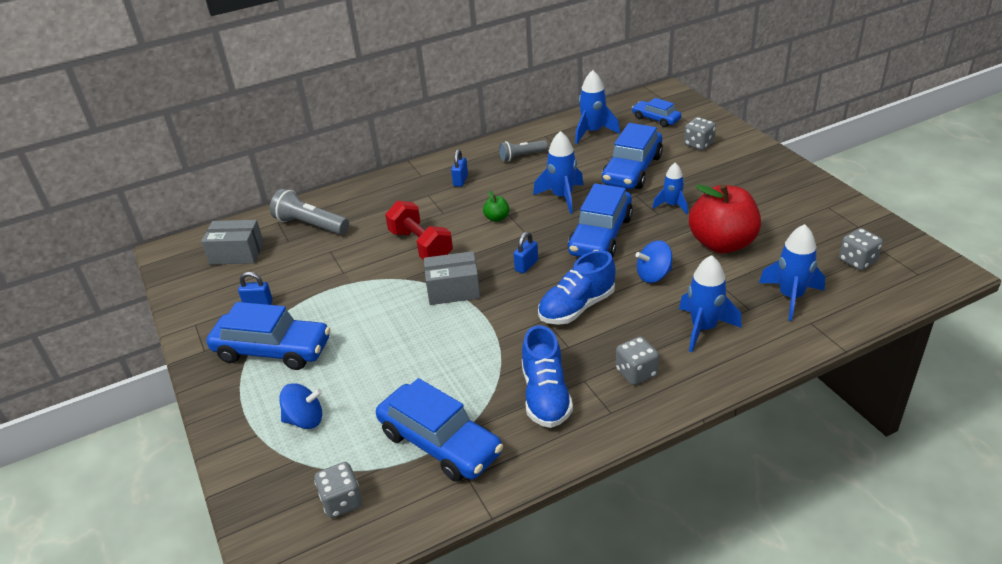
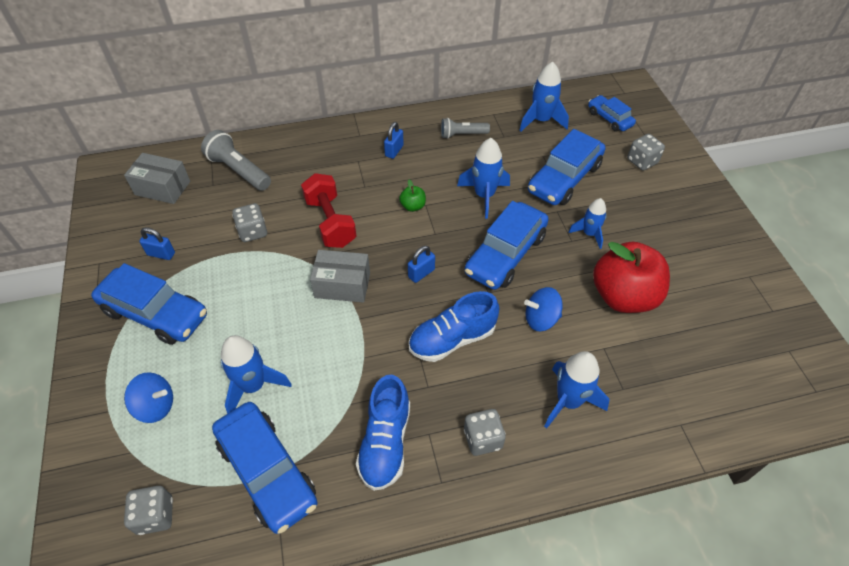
camera: 10 degrees right, 15 degrees up
(790, 297) = (671, 385): blue rocket -> blue rocket (253, 386)
(857, 261) = (757, 356): grey dice -> grey dice (253, 232)

